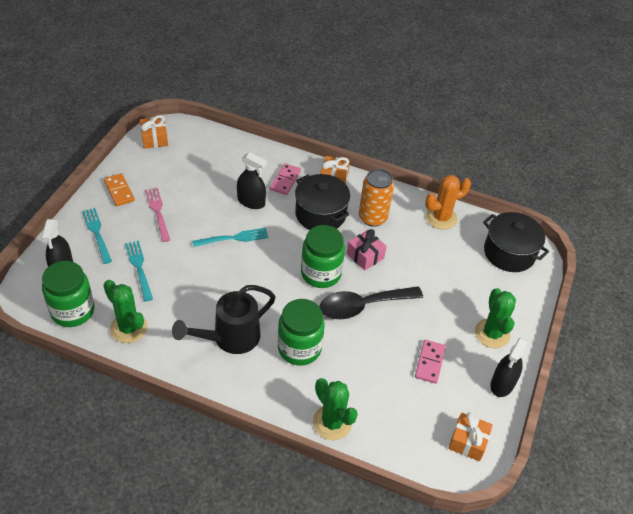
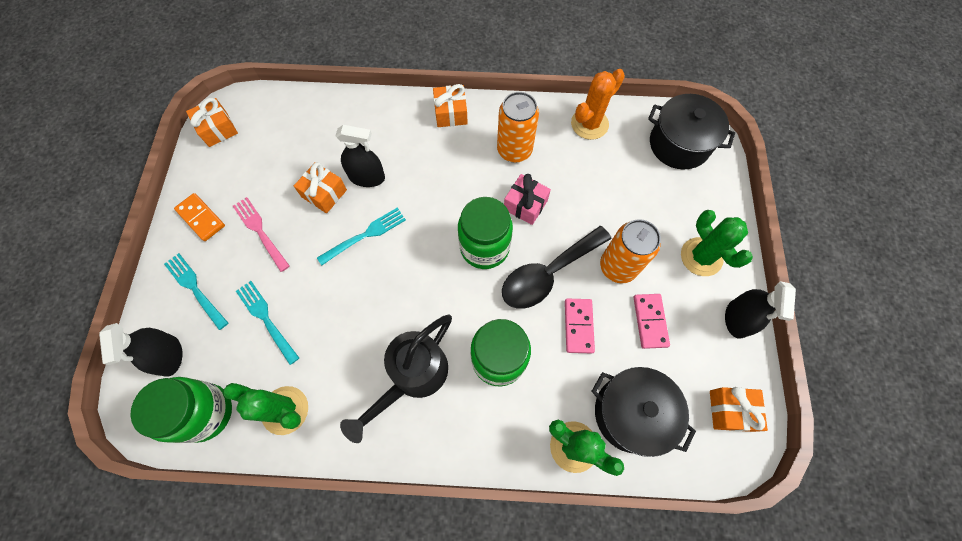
camera: 15 degrees left, 20 degrees up
(215, 202) = (324, 193): none -> orange gift
(285, 180) = (396, 134): pink domino -> pink domino (578, 326)
(320, 214) = (454, 166): black pot -> black pot (631, 413)
(420, 319) = (618, 267): none -> orange can

